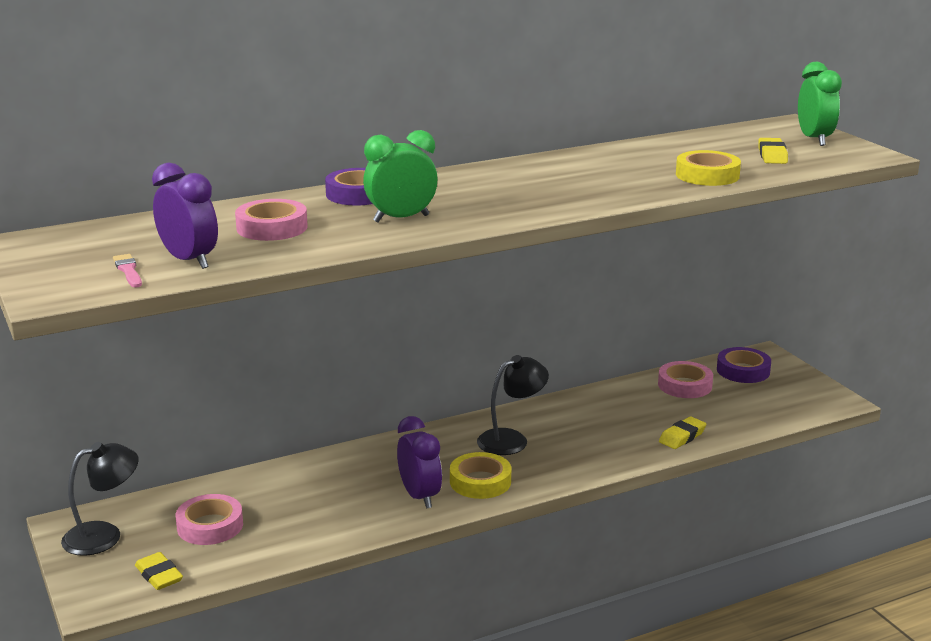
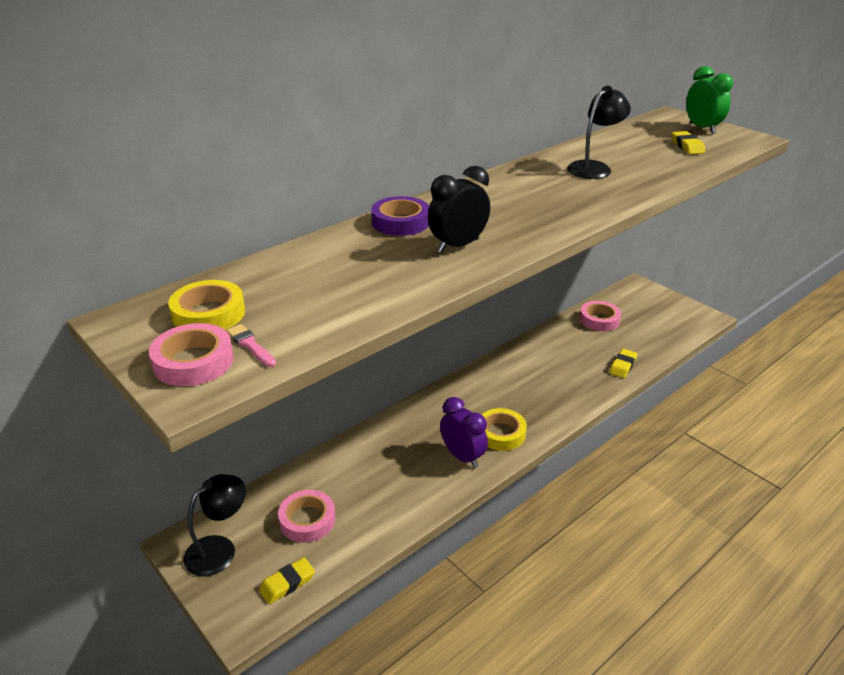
camera: 15 degrees left, 10 degrees up
(159, 575) = (287, 583): yellow eraser -> yellow eraser turned 75 degrees counterclockwise
(189, 261) = (302, 323): purple clock -> none
(272, 227) = (352, 271): pink tape -> pink tape (193, 361)
(401, 219) = (458, 246): green clock -> black clock
(511, 439) = (503, 389): black lamp -> black lamp (594, 167)
(707, 175) = (659, 170): yellow tape -> yellow tape (208, 314)
(743, 370) = (631, 301): purple tape -> none

